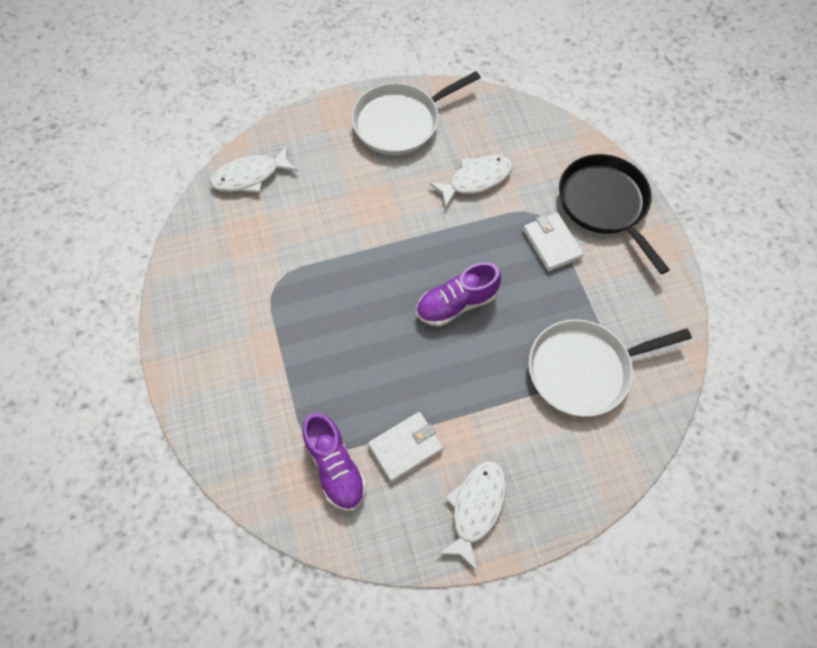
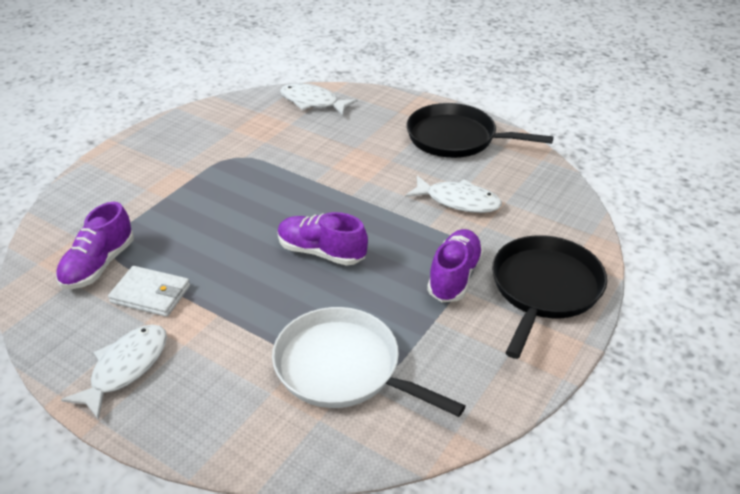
camera: 50 degrees right, 25 degrees down
(400, 122) = (456, 138): white pan -> black pan
(476, 508) = (126, 368): white fish -> white fish turned 45 degrees counterclockwise
(551, 243) = (454, 277): white wallet -> purple shoe

